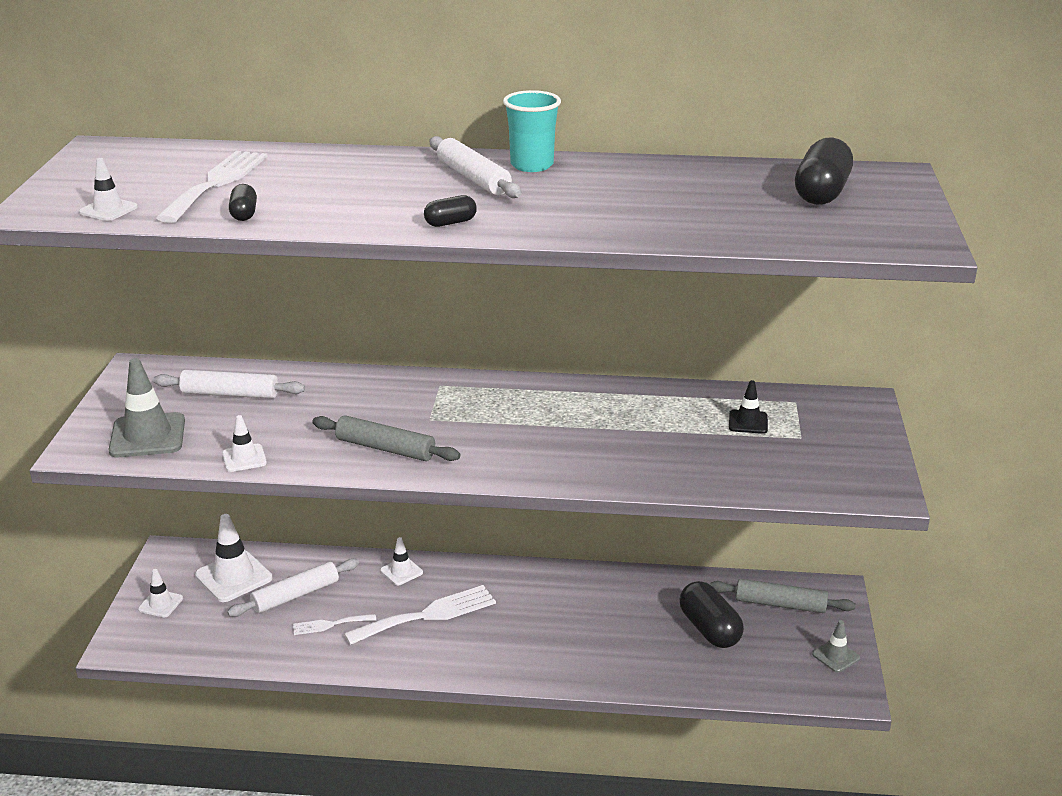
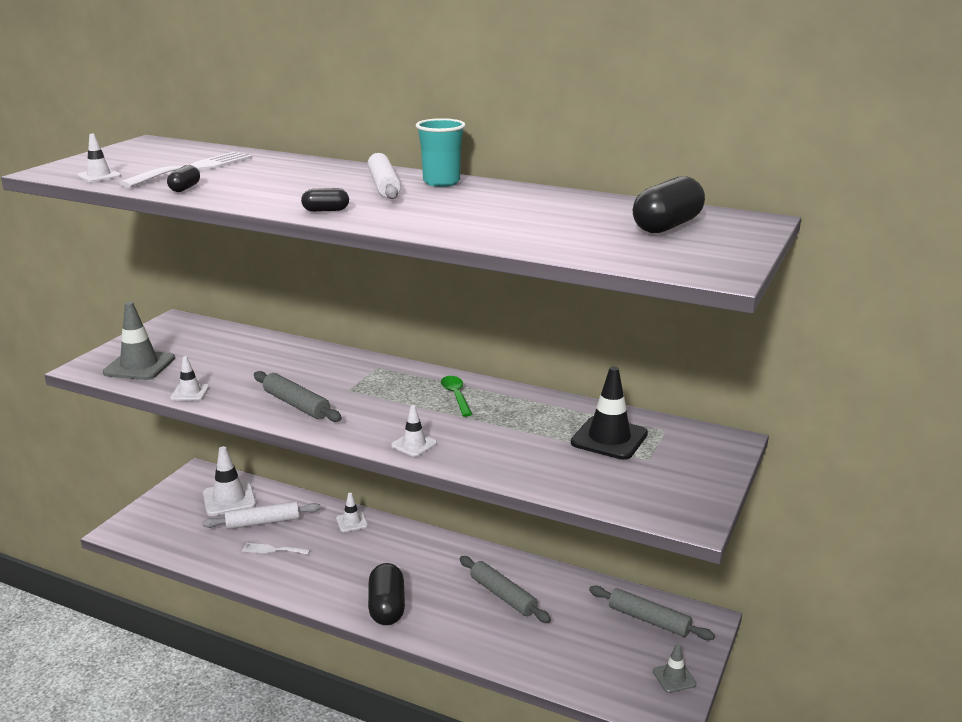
camera: 20 degrees right, 5 degrees down
(160, 604) = (166, 507): white traffic cone -> white traffic cone (414, 444)
(230, 394) = (221, 347): white rolling pin -> none
(428, 615) = (349, 560): white fork -> none
(555, 404) = (456, 396): none -> green spoon
(620, 615) = (503, 595): none -> grey rolling pin
(709, 629) = (572, 626): black capsule -> black capsule (387, 607)
(748, 422) = (609, 438): black traffic cone -> black traffic cone, size x1.80

